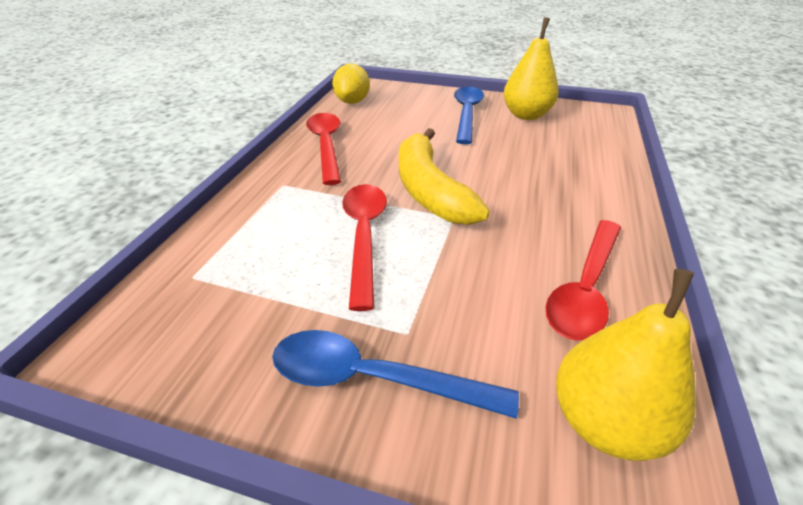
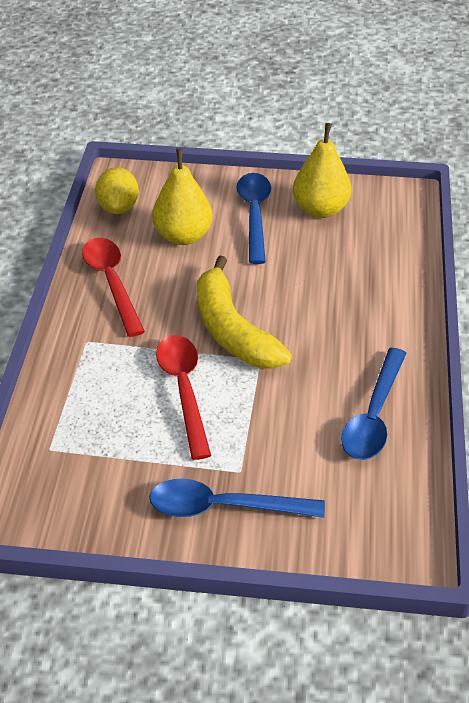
camera: 10 degrees left, 5 degrees up
(585, 288) = (373, 415): red spoon -> blue spoon
(605, 421) = (381, 511): yellow pear -> yellow pear (183, 236)

